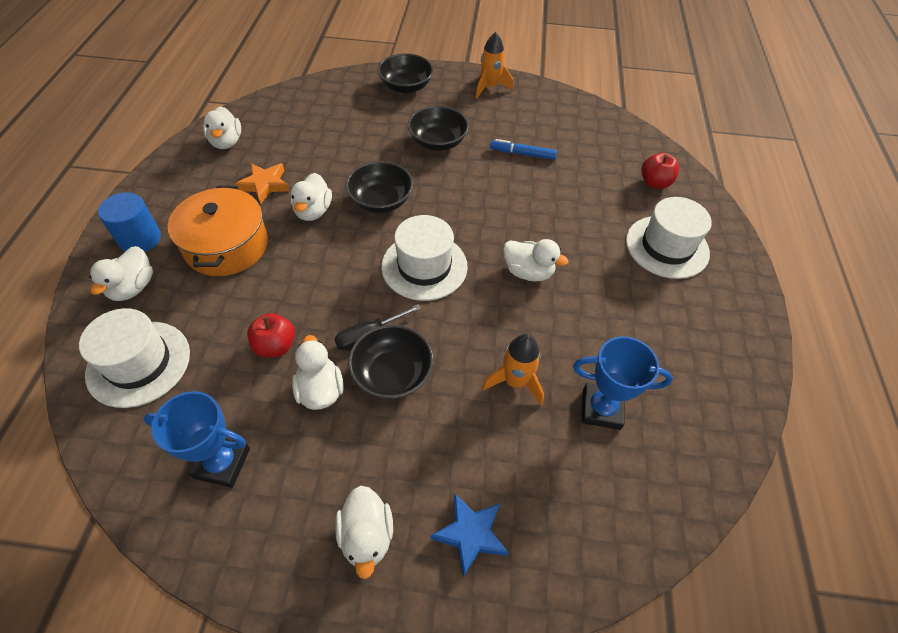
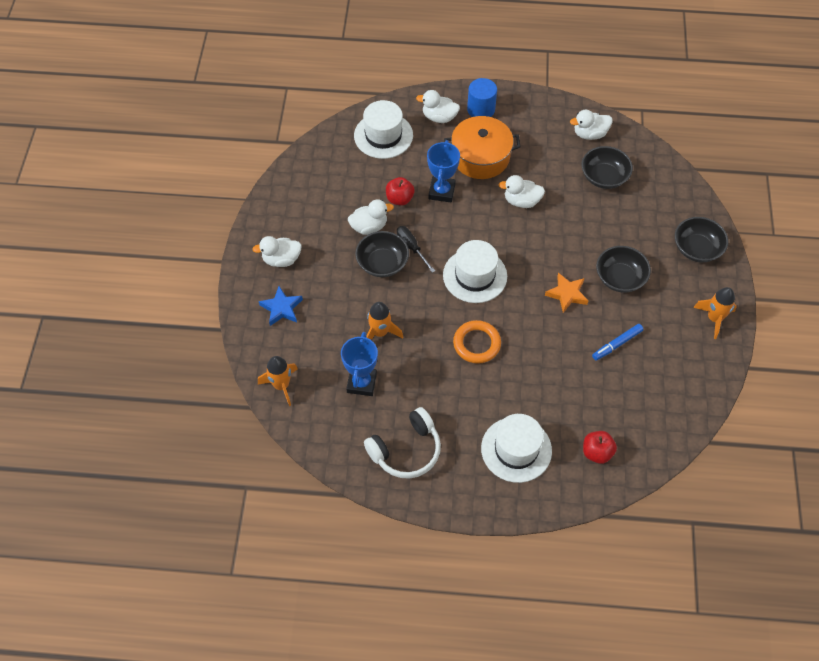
camera: 90 degrees right, 5 degrees up
(222, 463) = (322, 188): blue trophy -> blue trophy (441, 191)
(265, 185) = (545, 167): orange star -> orange star (567, 294)
(381, 201) = (539, 243): black bowl -> black bowl (604, 177)
(522, 154) = (617, 344): blue marker -> blue marker turned 135 degrees counterclockwise
(528, 272) = (476, 344): white duck -> orange ring
(622, 532) = (281, 385): none -> orange rocket
(695, 357) = (406, 450): none -> white headphones

